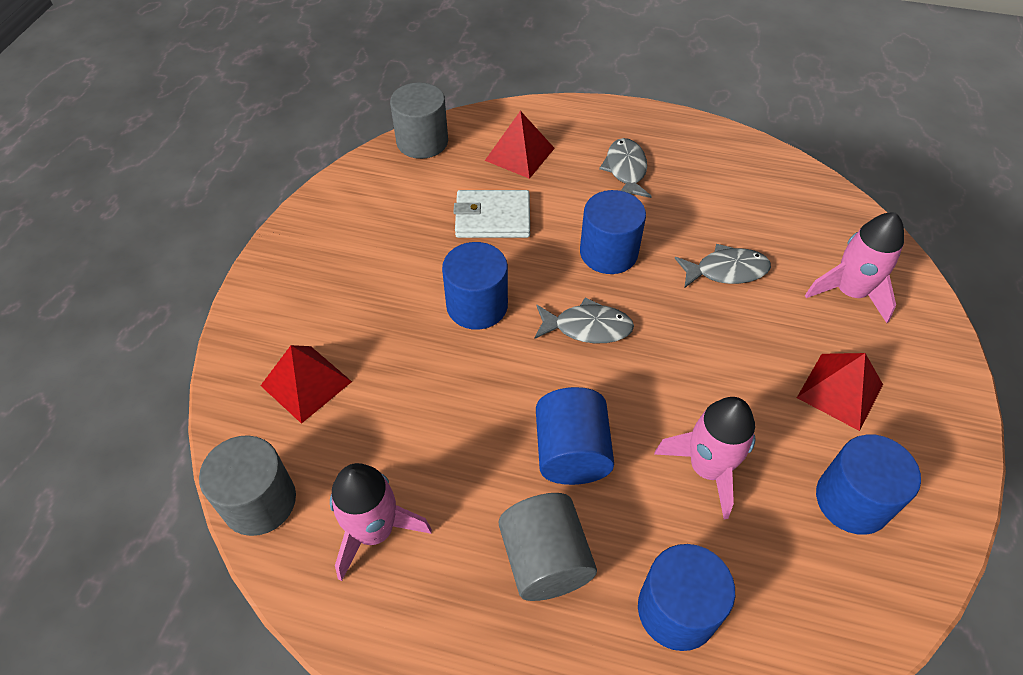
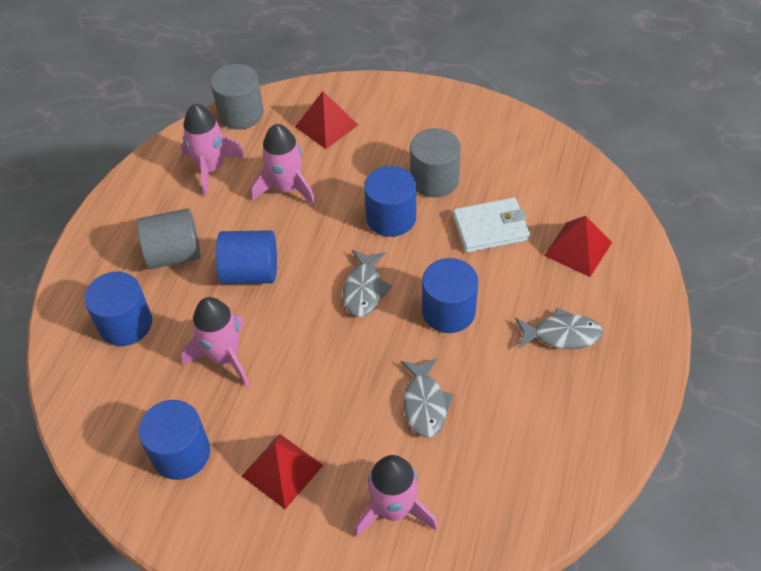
camera: 95 degrees right, 0 degrees up
(422, 142) = (588, 176): grey cylinder -> grey cylinder (434, 179)
(422, 423) = (287, 188): none -> pink rocket
(492, 218) = (490, 228): white wallet -> white wallet turned 75 degrees clockwise

